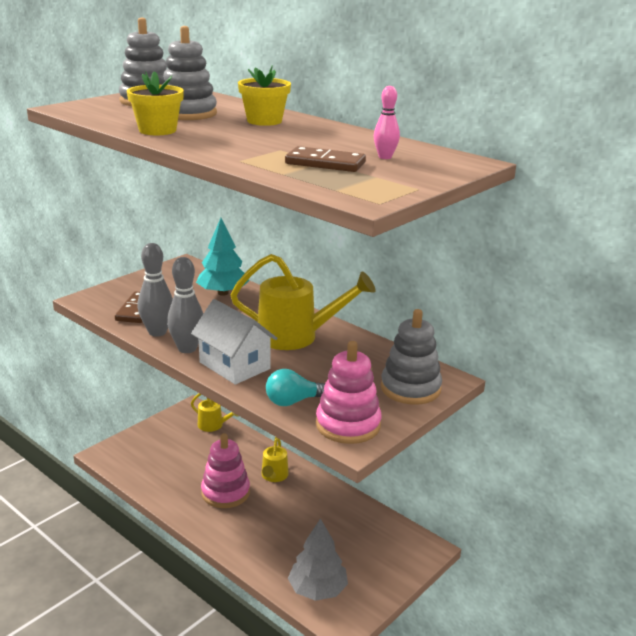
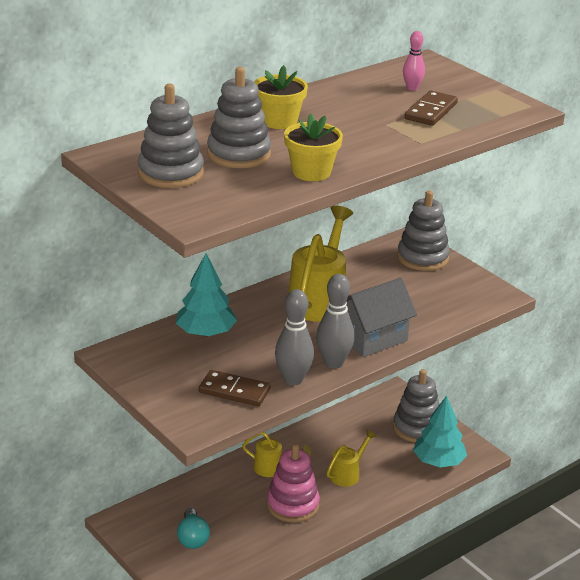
camera: 80 degrees left, 5 degrees up
(213, 426) = (164, 505): yellow watering can -> yellow watering can (347, 474)
(234, 365) = (372, 338): white house -> grey house
(293, 401) = (438, 314): turquoise light bulb -> turquoise light bulb (192, 538)
(317, 589) = (438, 461): grey tree -> turquoise tree
(348, 425) = (476, 294): pink stacking toy -> none
(370, 569) = (417, 428): none -> grey stacking toy

